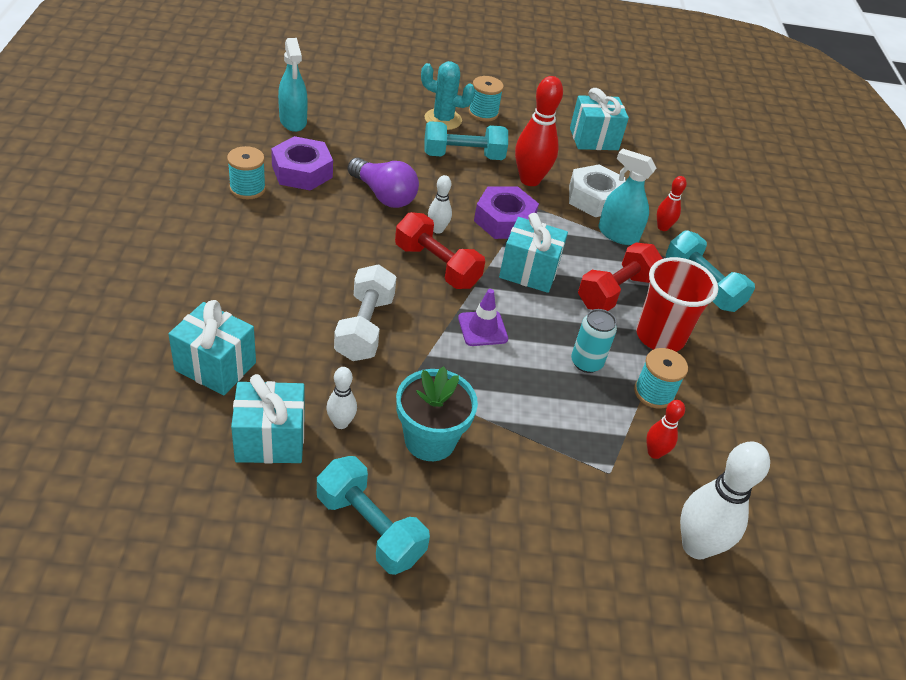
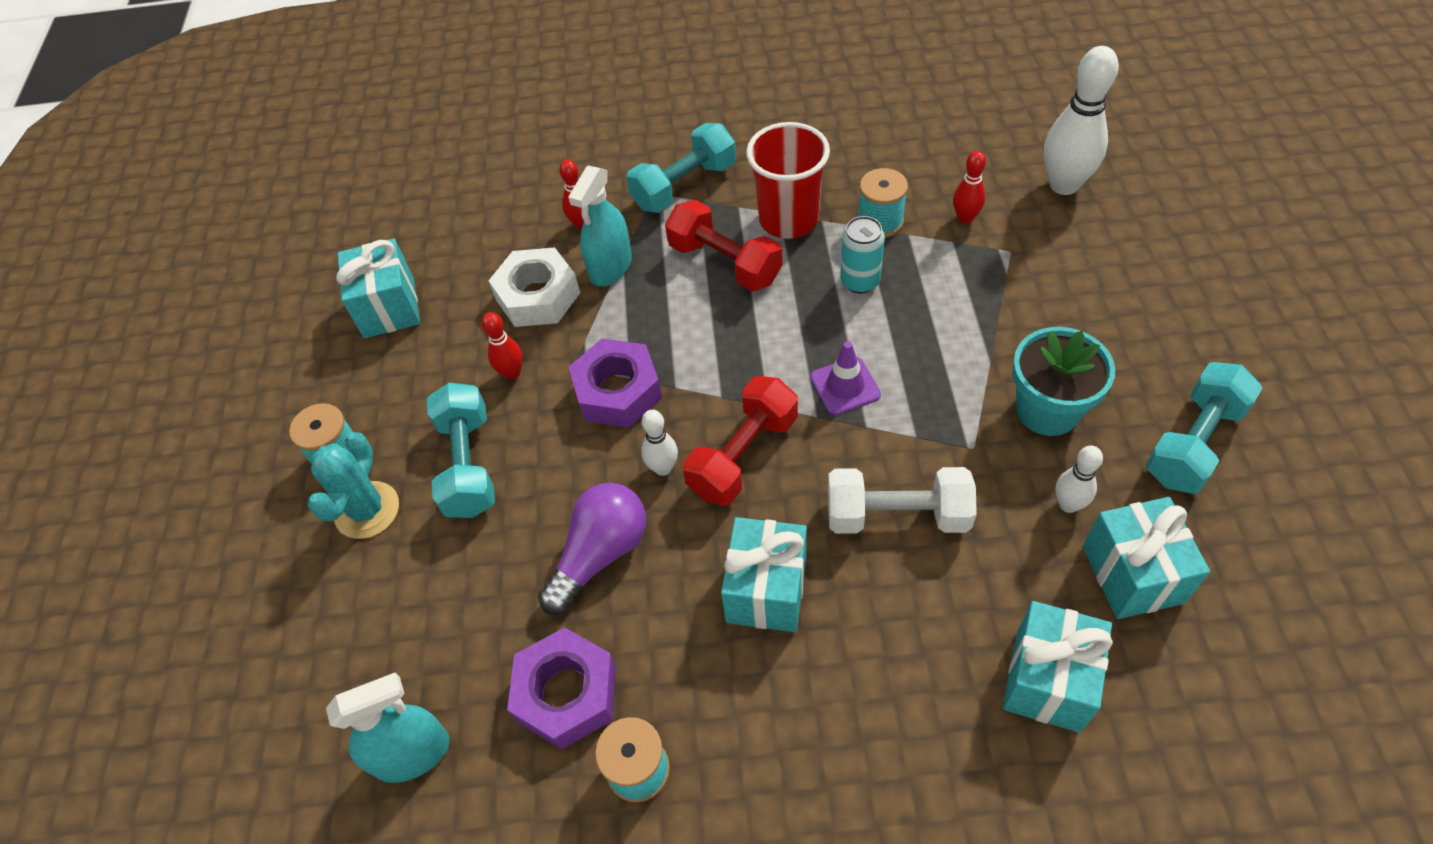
camera: 85 degrees left, 10 degrees up
(529, 180) = (512, 373): red bowling pin -> red bowling pin, size x0.53
(529, 271) = (718, 351): turquoise gift -> turquoise gift (766, 590)

